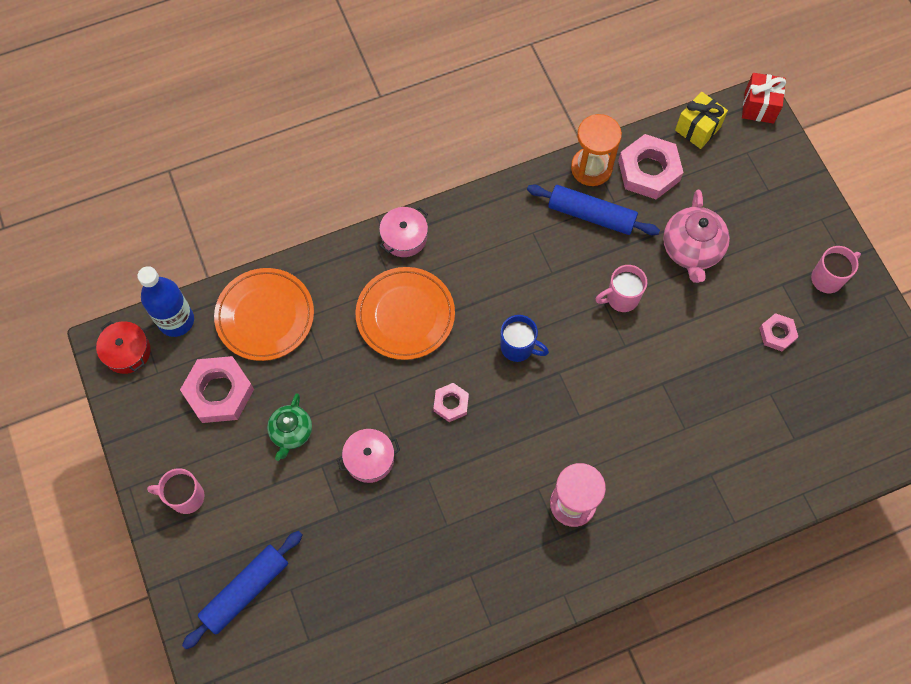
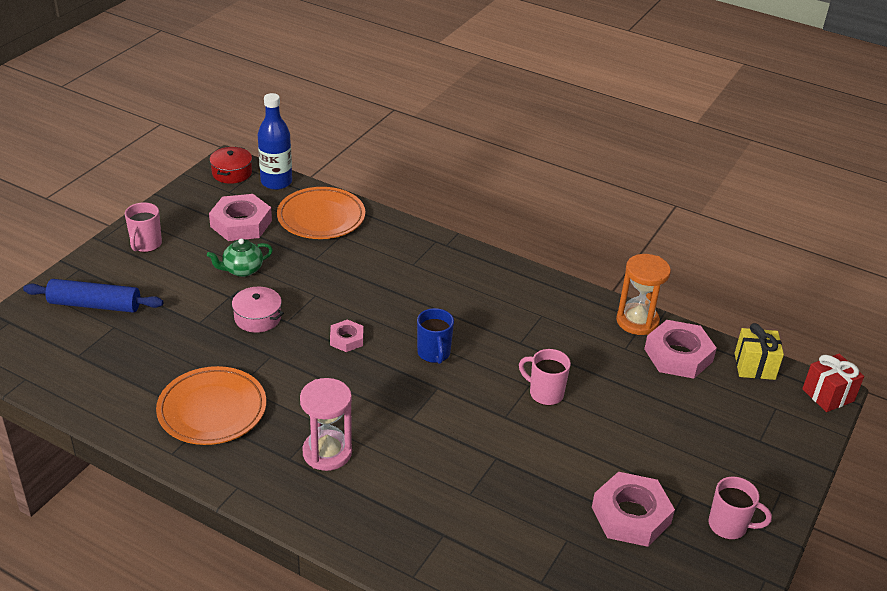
camera: 50 degrees right, 30 degrees down
(185, 497) = (146, 245): pink mug -> pink mug turned 135 degrees counterclockwise
(404, 237) = (458, 252): pink pot -> none
(405, 315) = (395, 282): orange plate -> orange plate (212, 410)
(591, 215) = (597, 340): blue rolling pin -> none
(691, 250) = (641, 416): pink teapot -> none
(777, 334) = (631, 515): pink nut -> pink nut, size x1.83

